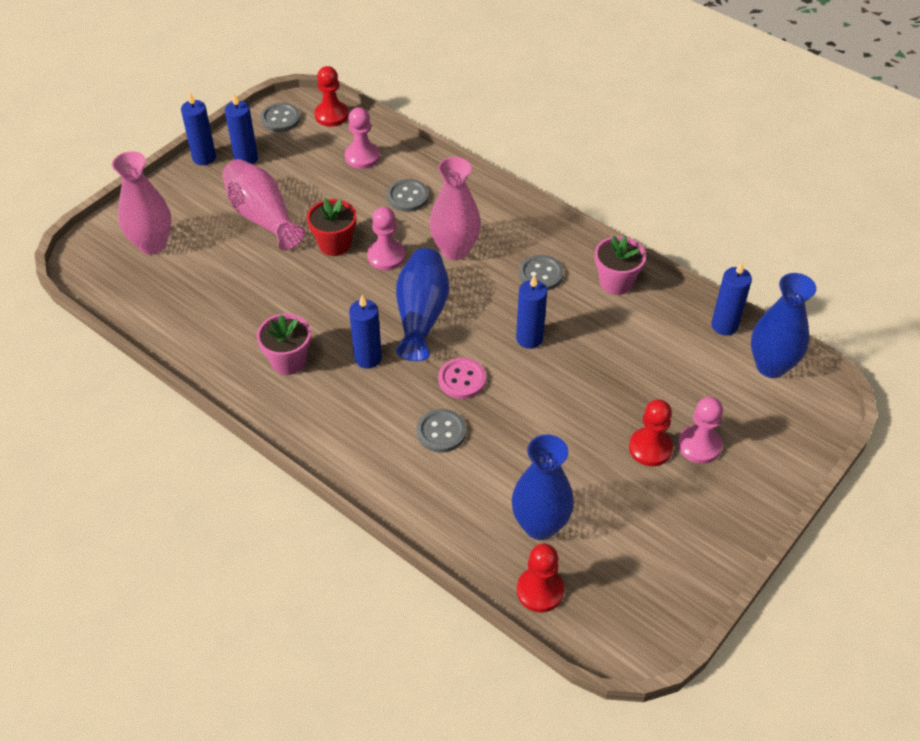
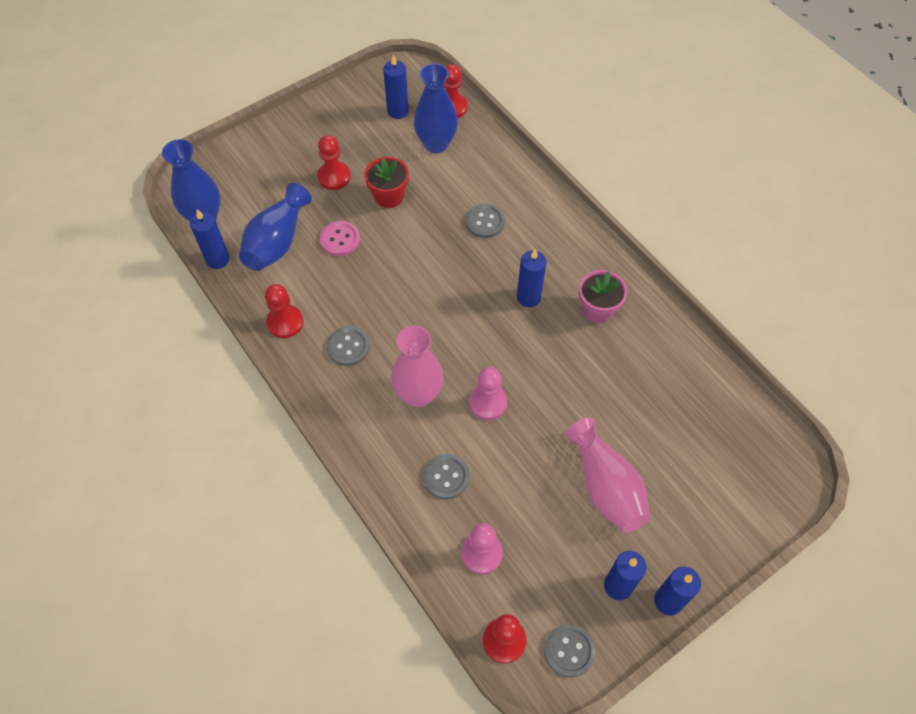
camera: 165 degrees left, 10 degrees up
(152, 244) = (724, 476): pink vase -> none
(334, 244) = (535, 430): red flower pot -> red flower pot (389, 196)
(421, 315) = (471, 329): blue vase -> blue vase (277, 242)
(462, 379) = (455, 260): pink button -> pink button (340, 239)
(529, 338) = (386, 284): blue candle -> blue candle (398, 111)
(616, 282) = (285, 322): pink flower pot -> red pawn
(699, 445) = (297, 171): pink pawn -> none

